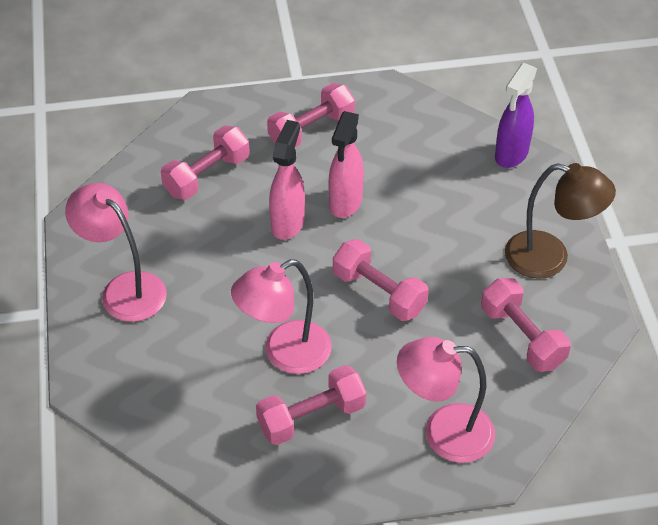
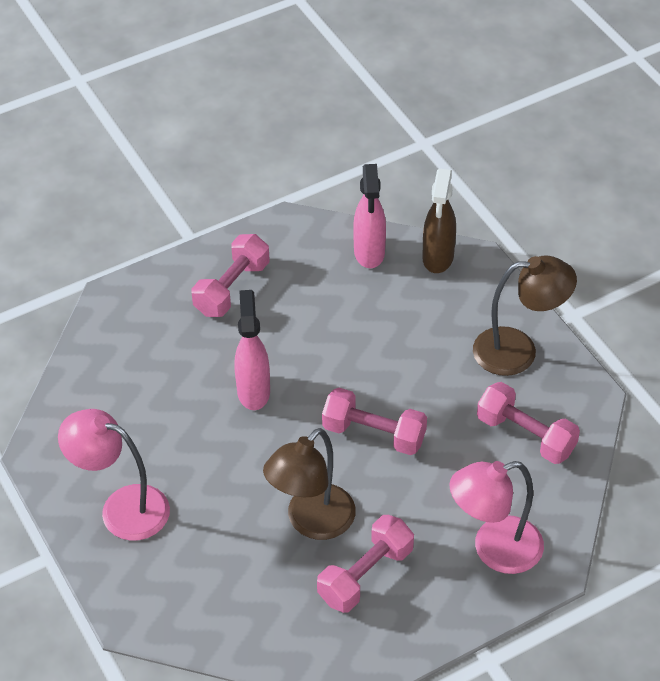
camera: 20 degrees left, 0 degrees up
(207, 175) = (149, 366): pink dumbbell -> none
(285, 354) = (312, 522): pink lamp -> brown lamp
(345, 203) = (300, 354): pink spray bottle -> pink spray bottle (369, 253)
(511, 155) = (438, 258): purple spray bottle -> brown spray bottle

